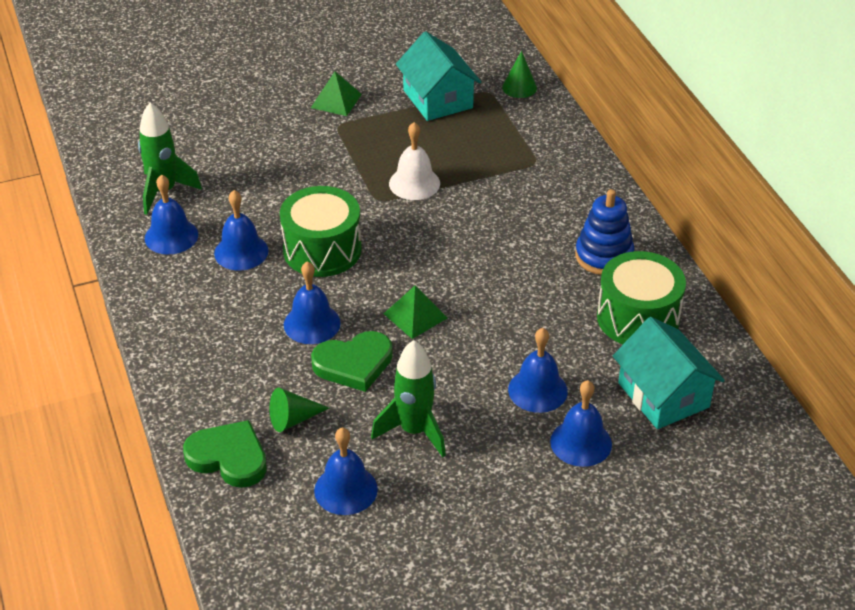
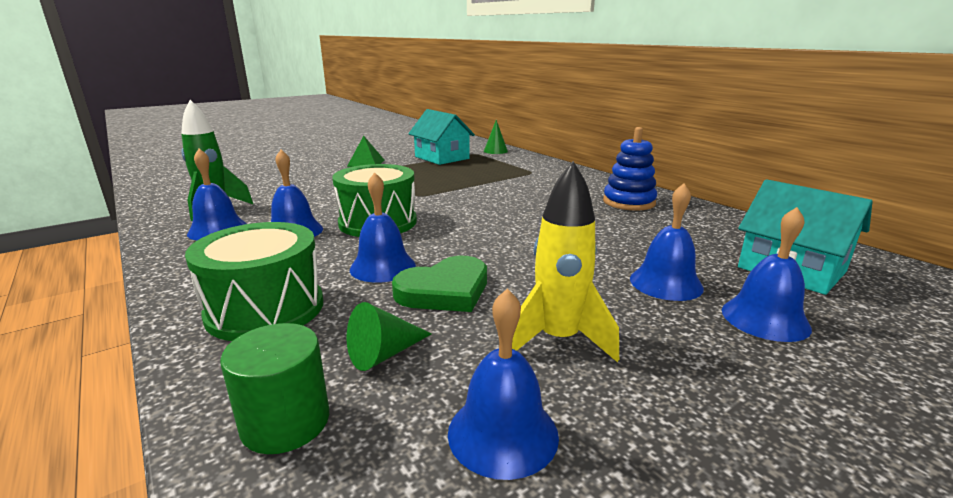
camera: 15 degrees left, 20 degrees down
(229, 457) = (285, 422): green heart -> green cylinder
(414, 183) = (445, 186): white bell -> none
(414, 431) = (558, 340): green rocket -> yellow rocket
(415, 315) = (492, 249): green pyramid -> none
(638, 318) = (698, 227): green drum -> green drum (265, 309)

